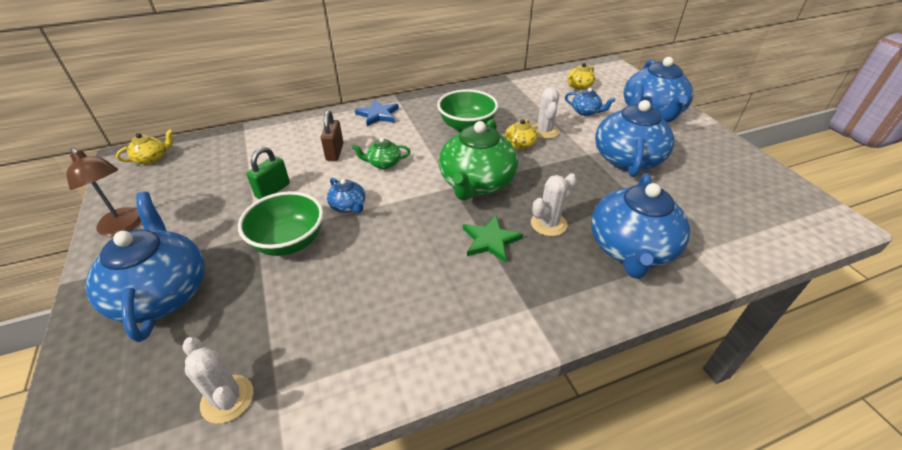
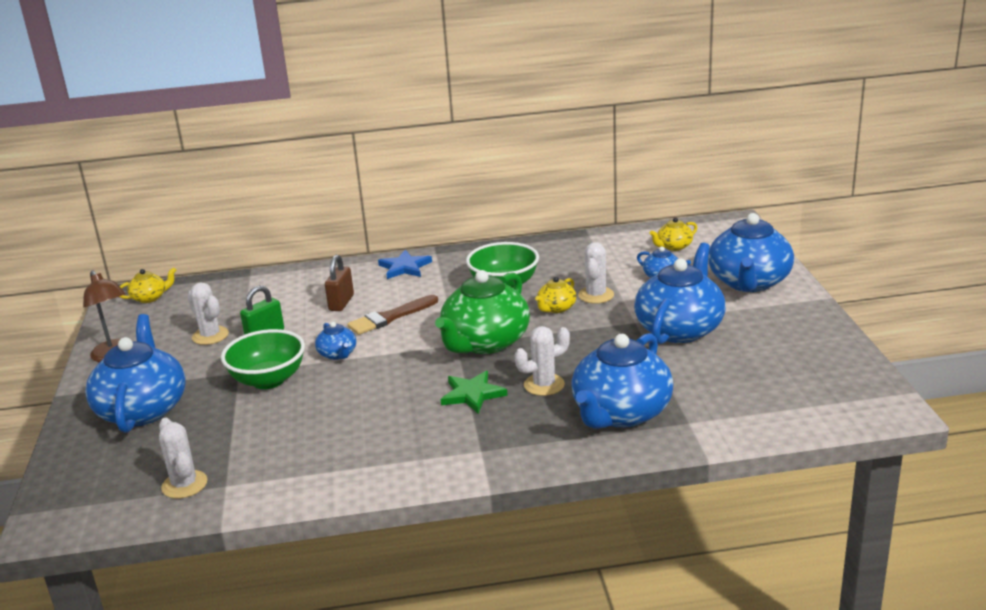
camera: 15 degrees right, 15 degrees down
(219, 195) = (210, 336): none -> white cactus
(383, 163) = (390, 317): green teapot -> brown brush

